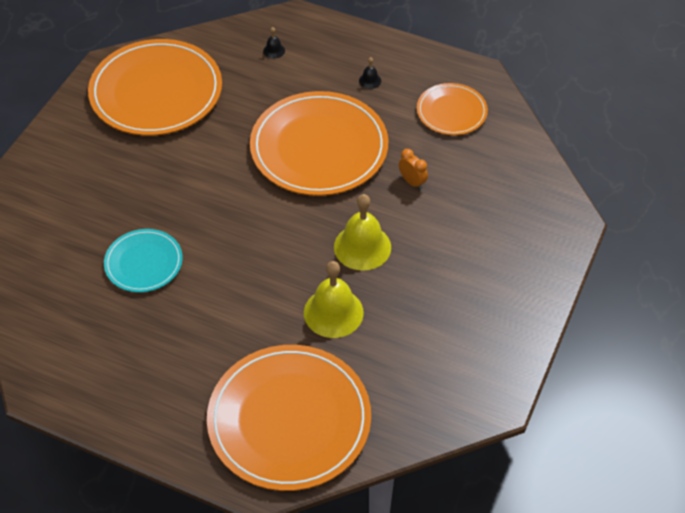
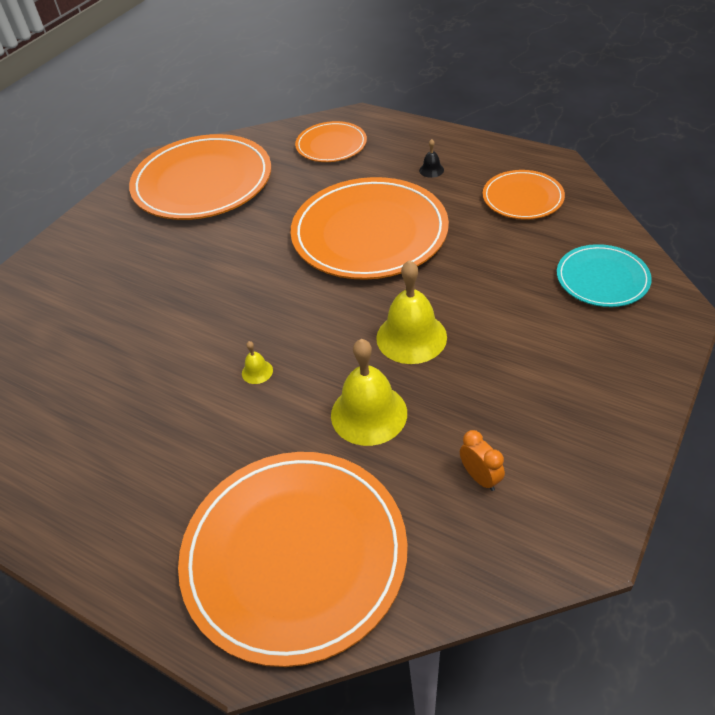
camera: 10 degrees right, 5 degrees down
(144, 263) = (149, 350): turquoise plate -> turquoise plate (602, 279)
(239, 279) = (257, 371): none -> yellow bell
(274, 50) = (331, 145): black bell -> orange plate
(412, 182) = (475, 267): orange clock -> orange clock (480, 477)

